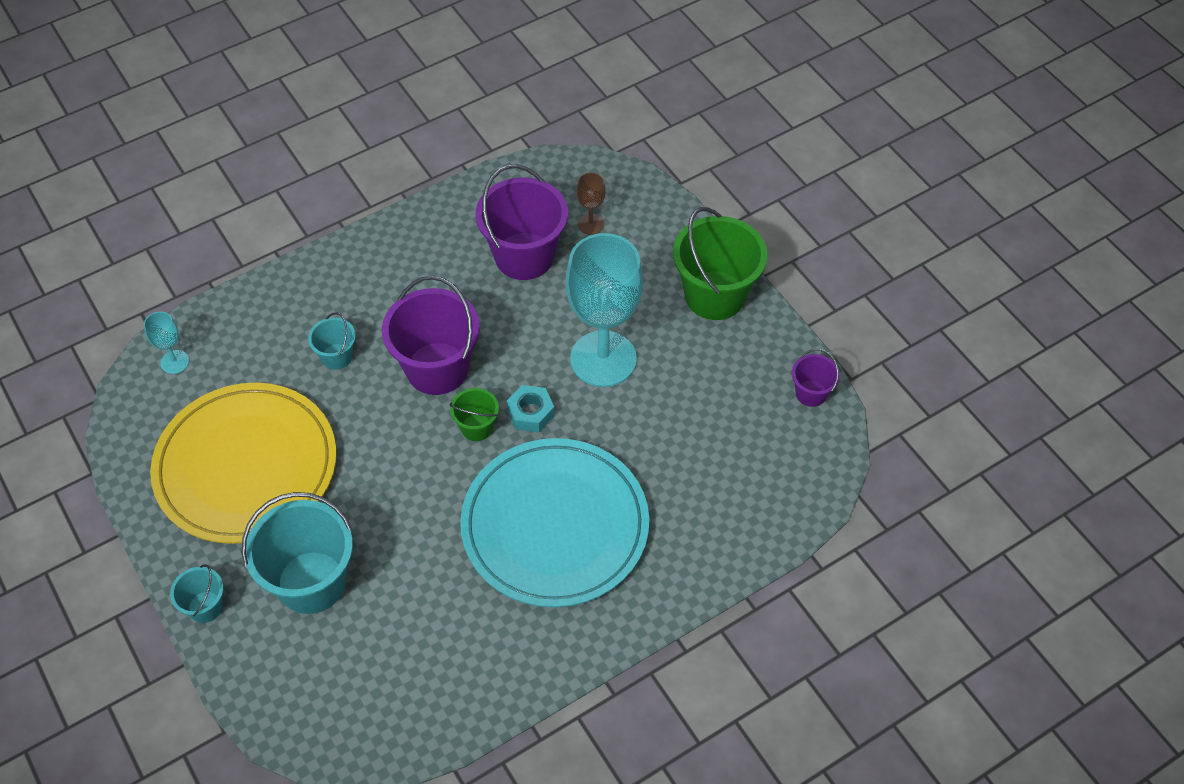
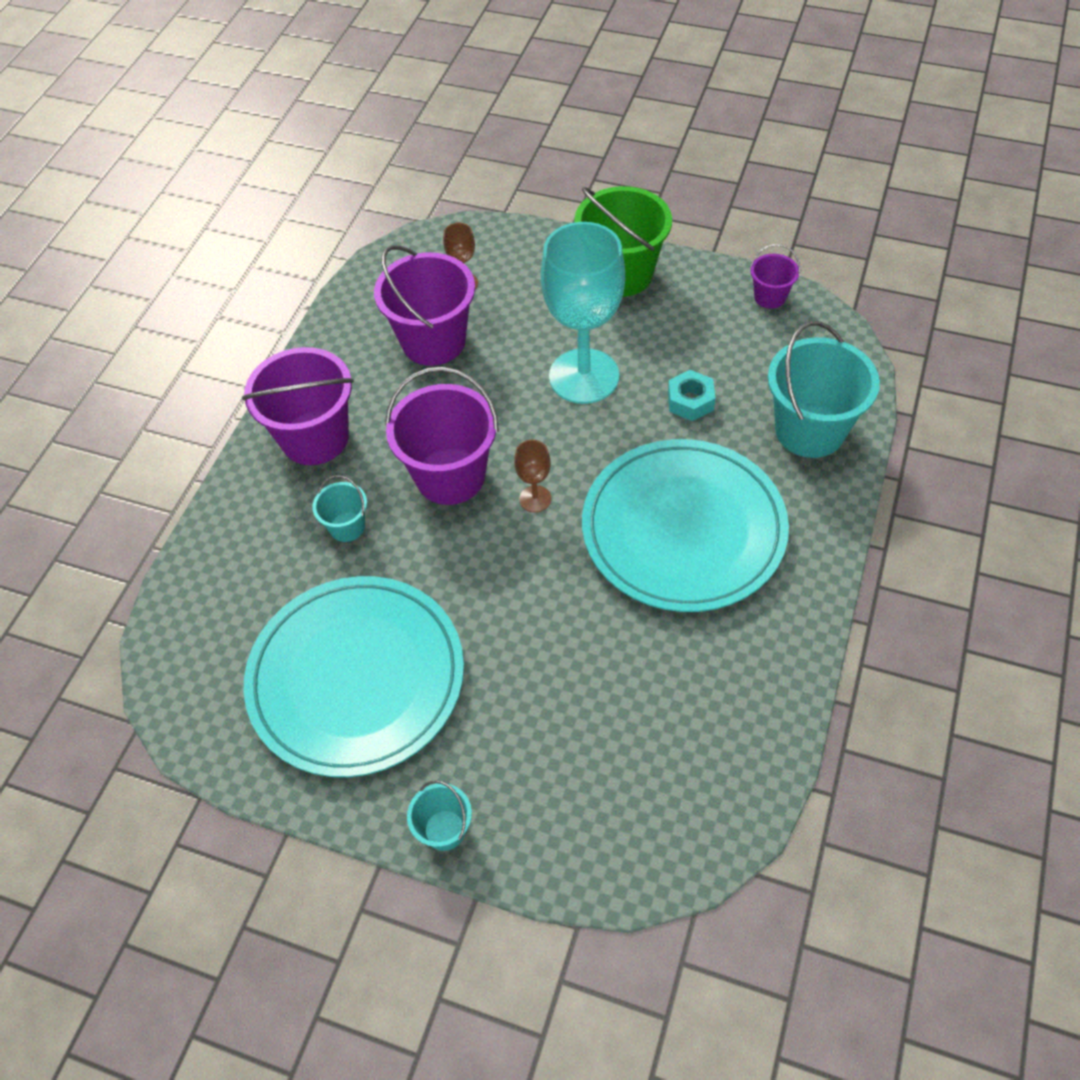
camera: 35 degrees left, 0 degrees up
(174, 362) = (188, 637): turquoise goblet -> none
(246, 466) = (356, 678): yellow plate -> turquoise plate
(311, 582) = (523, 731): turquoise bucket -> turquoise bucket (809, 430)
(376, 275) = (315, 438): none -> purple bucket
(476, 427) = (535, 499): green bucket -> brown goblet
(531, 413) = (569, 456): turquoise nut -> turquoise nut (690, 401)

